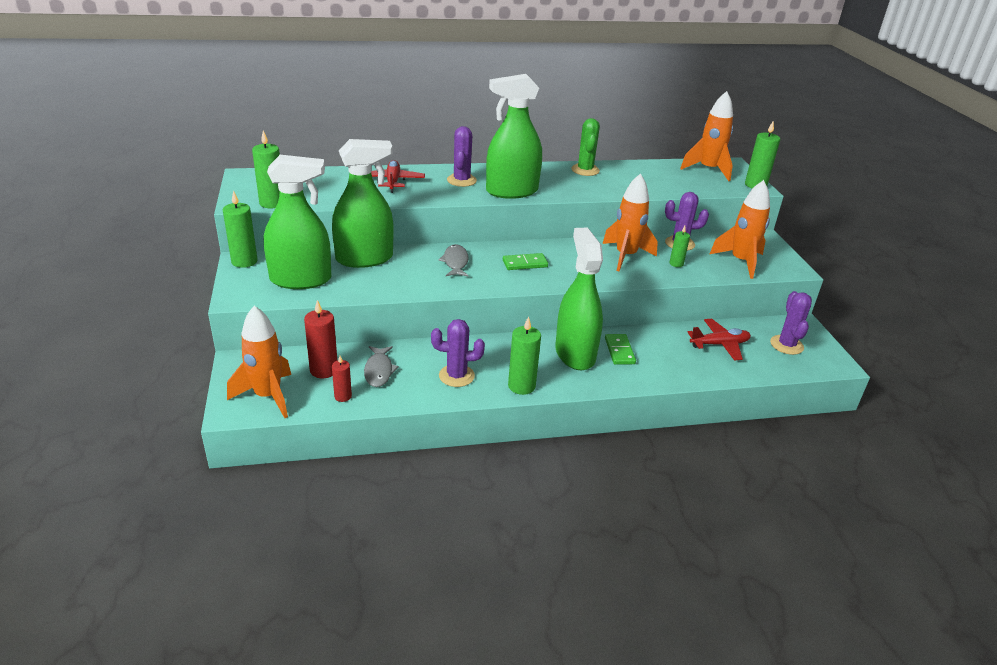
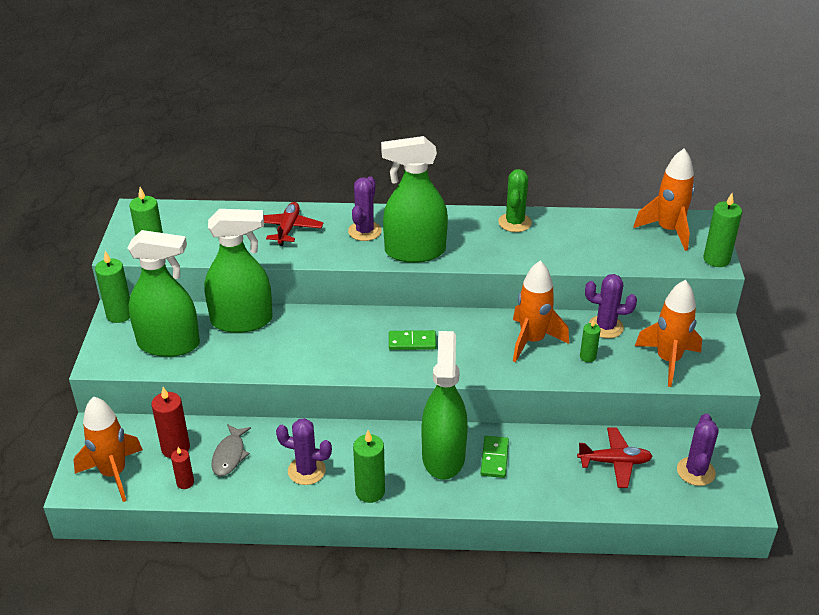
camera: 15 degrees right, 5 degrees up
(455, 262) = (336, 334): grey fish -> none

